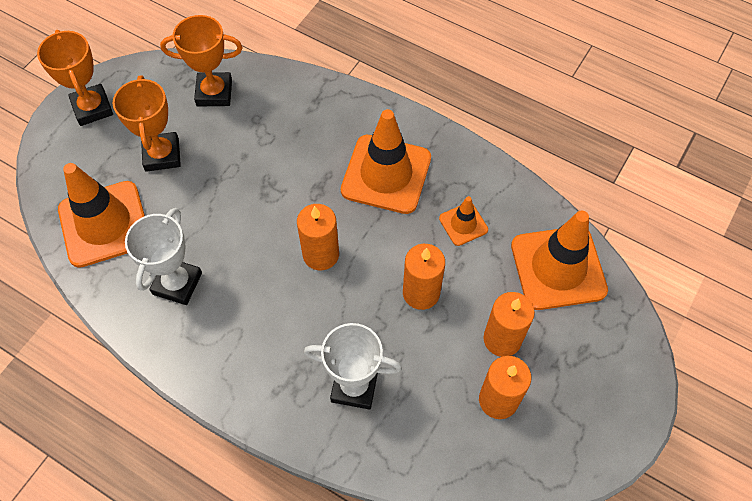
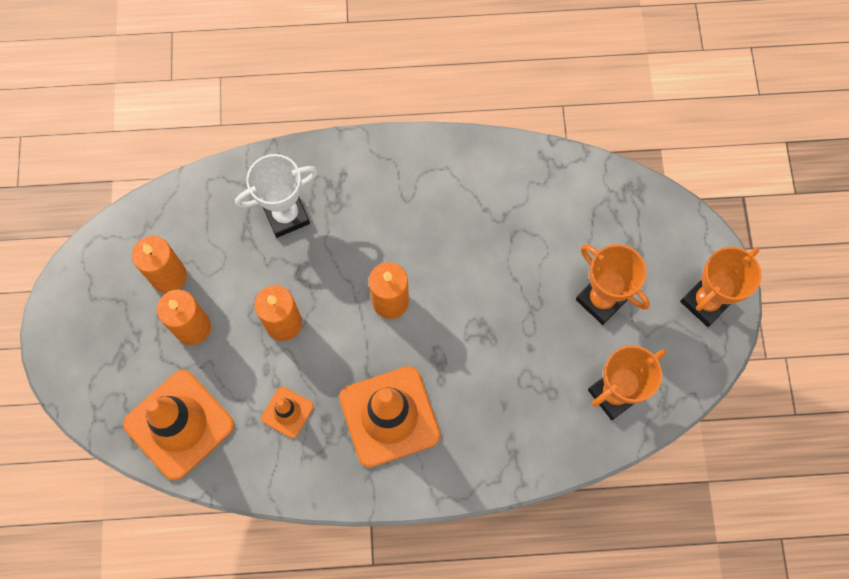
camera: 145 degrees right, 10 degrees up
(92, 108) = (705, 302): orange trophy -> orange trophy turned 75 degrees counterclockwise
(104, 224) = (588, 209): orange traffic cone -> none
(177, 283) = (485, 202): white trophy -> none

